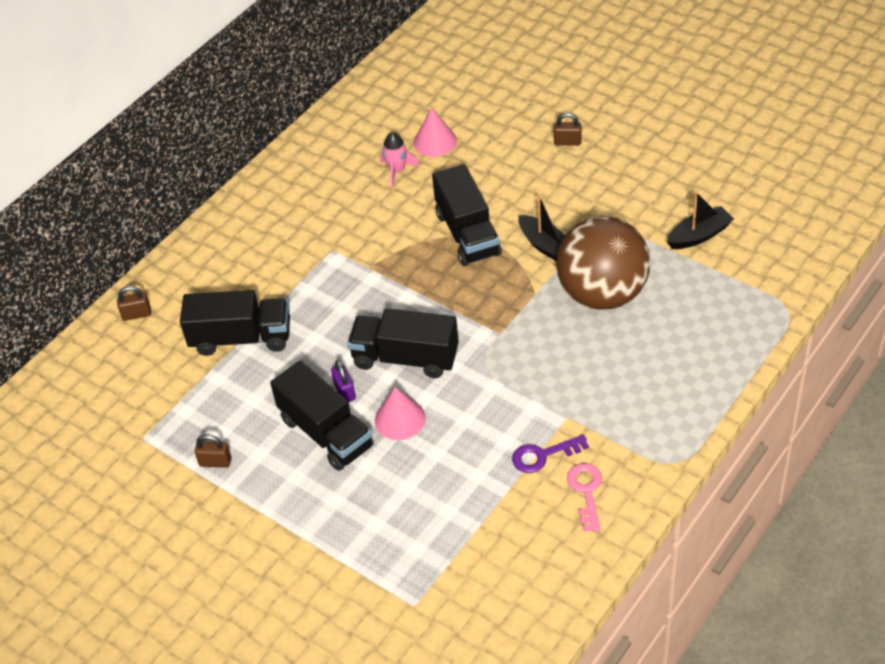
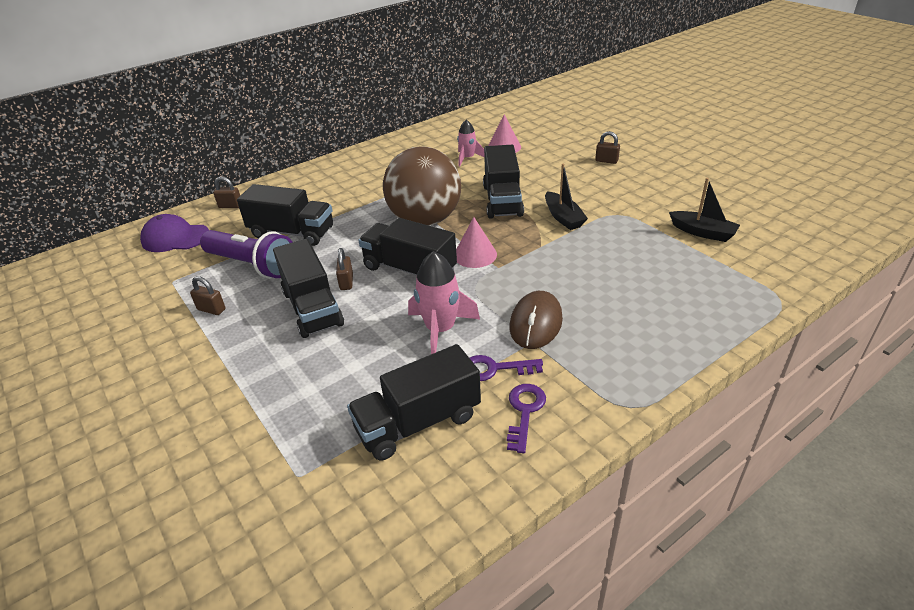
camera: 15 degrees right, 10 degrees down
(101, 378) = (175, 238): none -> purple cap
(223, 394) = (252, 265): none -> purple flashlight
(345, 391) = (346, 282): purple padlock -> brown padlock
(400, 419) = (379, 311): pink cone -> pink cone (475, 255)
(473, 425) = (441, 330): none -> pink rocket
(495, 528) = (418, 422): none -> black truck
(563, 394) = (535, 323): none -> brown mouse
(586, 492) = (524, 412): pink key -> purple key
(602, 294) = (600, 256): brown ball -> brown ball (425, 220)
(699, 235) = (703, 232): black boat -> black boat turned 45 degrees clockwise

